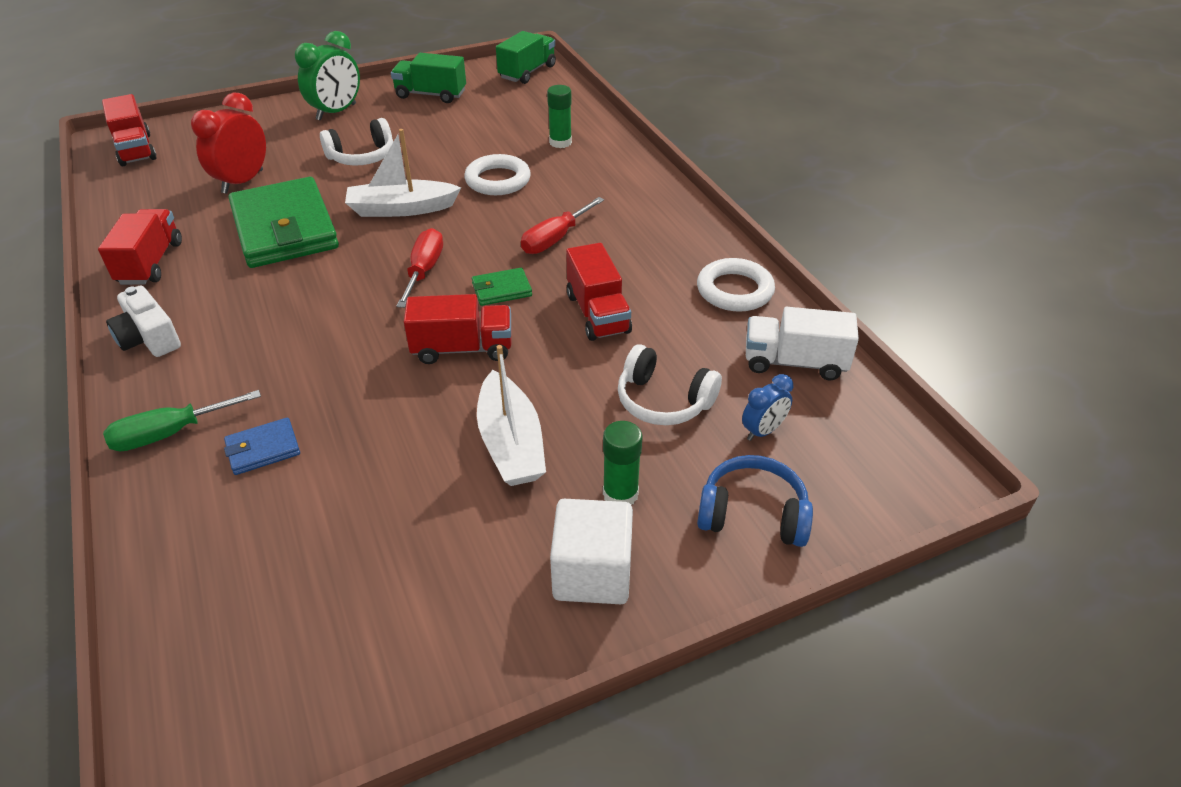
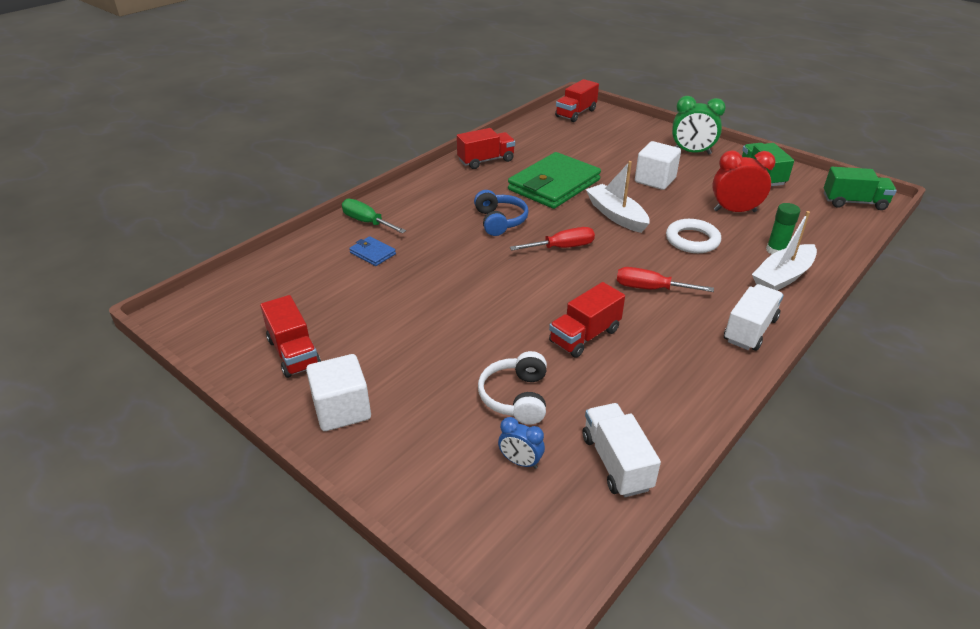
camera: 65 degrees right, 5 degrees down
(149, 338) = (429, 186): white camera -> none
(243, 182) = (583, 154): red clock -> red clock (734, 211)
(362, 156) = (655, 180): white headphones -> white cube
(462, 349) = (500, 290): red truck -> red truck (293, 353)
(501, 290) = (571, 285): green wallet -> none
(511, 443) = (430, 339): white boat -> white boat (782, 277)
(620, 494) = (414, 402): green glue stick -> none
(664, 208) = (750, 330): none -> white truck
(734, 290) = (679, 401): white ring -> none
(752, 514) = (430, 477): blue headphones -> blue headphones (499, 221)

